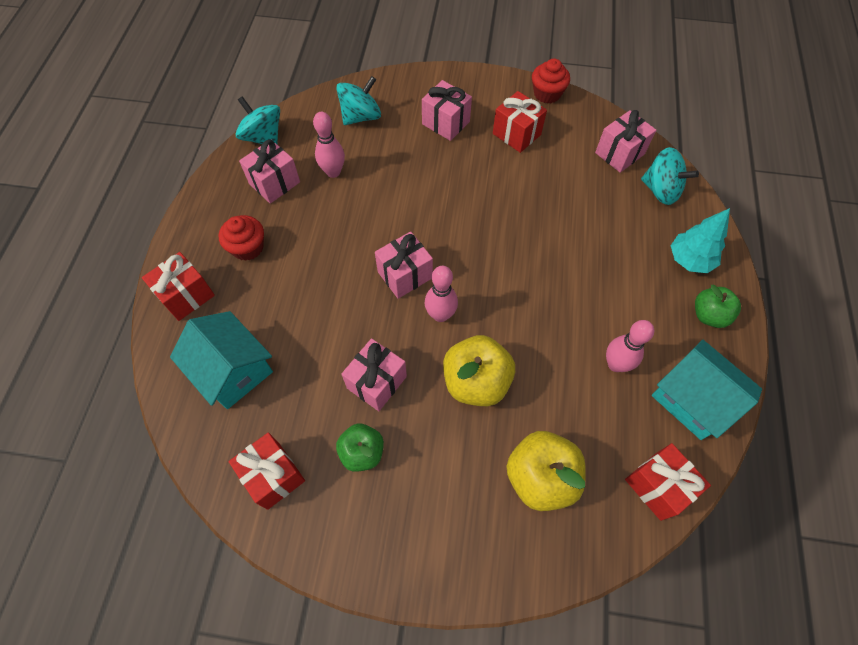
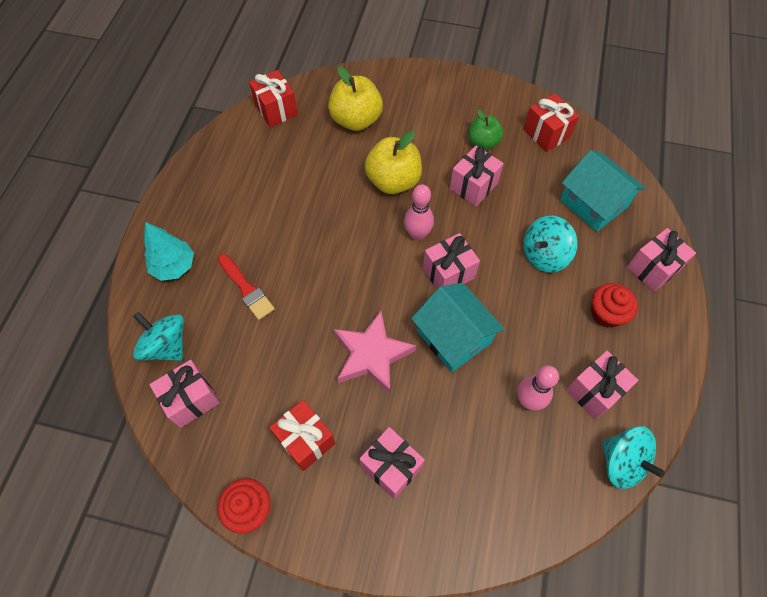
camera: 175 degrees left, 0 degrees up
(186, 296) = (653, 269): red gift -> pink gift
(361, 116) = (500, 488): turquoise spinning top -> turquoise spinning top (544, 255)
(473, 196) = (371, 355): none -> pink star
(607, 244) = (246, 289): none -> red brush
(615, 364) = (277, 185): pink bowling pin -> none
(693, 399) = (227, 157): turquoise house -> turquoise house (453, 337)
(709, 315) = (182, 216): green apple -> none

